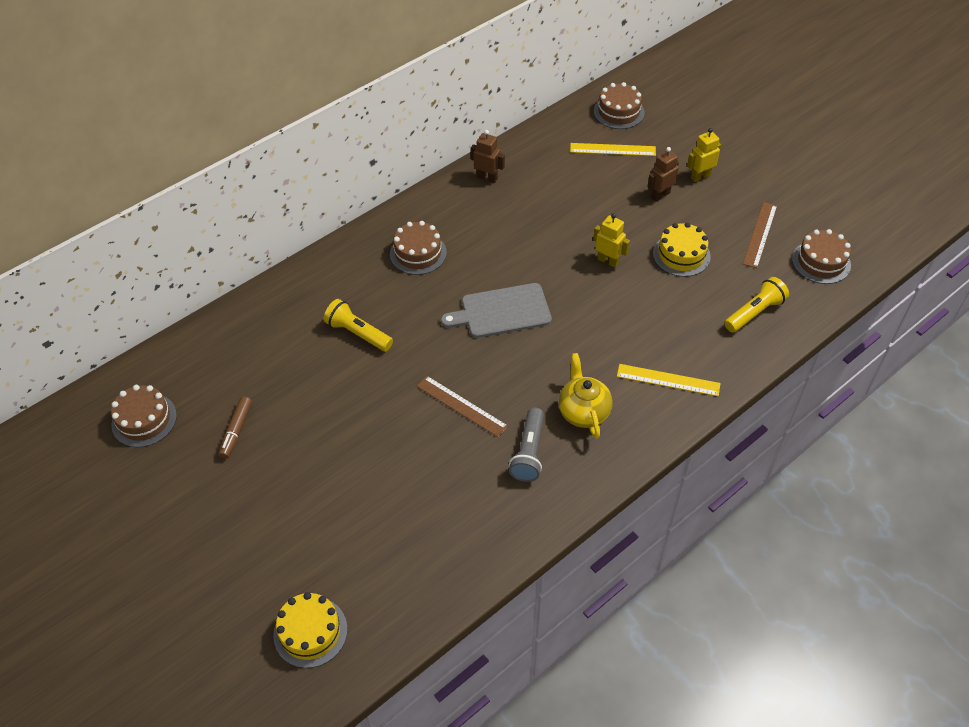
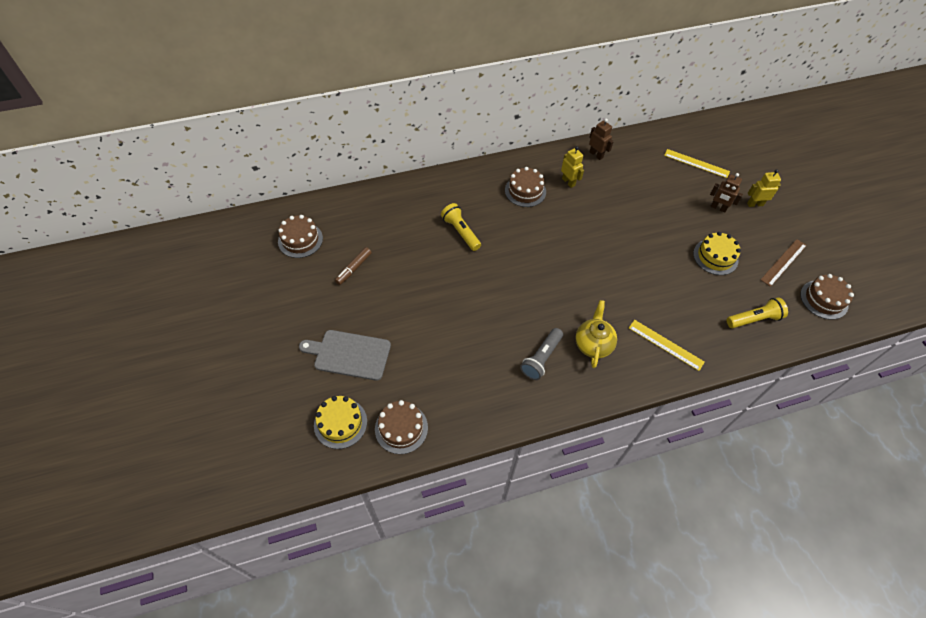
camera: 20 degrees right, 5 degrees up
(461, 406) = (508, 308): brown ruler -> none
(502, 311) = (566, 251): grey cutting board -> grey cutting board (349, 354)
(608, 261) = (658, 242): yellow robot -> yellow robot (568, 182)
(618, 112) = (712, 138): brown cake -> brown cake (401, 428)
(660, 195) = (718, 208): brown robot -> brown robot turned 135 degrees counterclockwise

